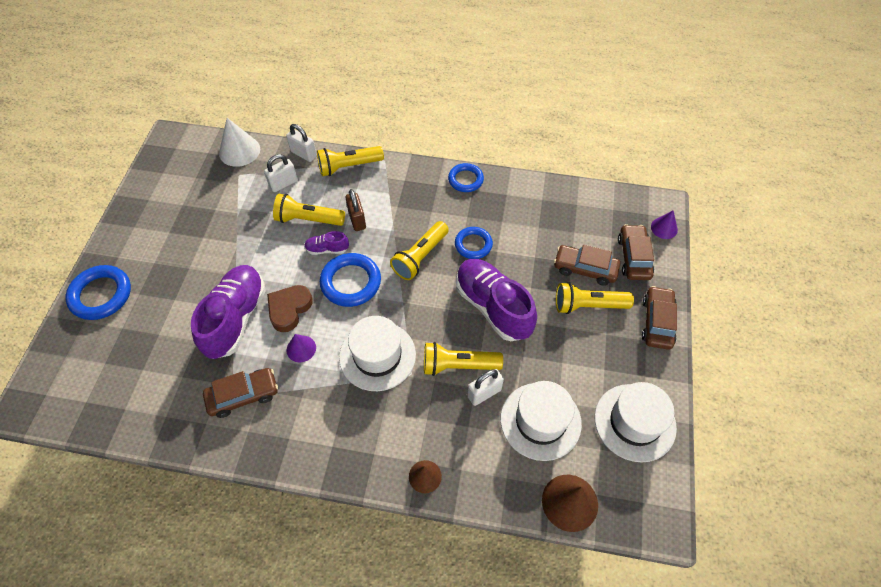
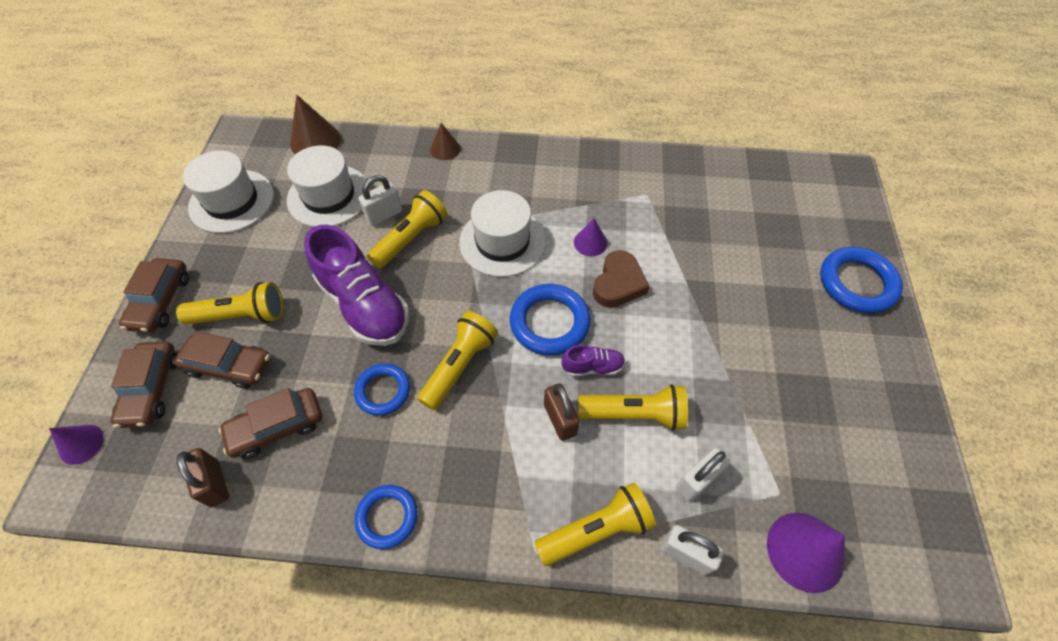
camera: 175 degrees right, 0 degrees up
(236, 318) = (678, 268): purple shoe -> none
(239, 151) = (805, 551): white cone -> purple cone
(243, 395) = (636, 196): brown car -> brown car (277, 427)
(458, 365) = (411, 238): yellow flashlight -> yellow flashlight turned 45 degrees counterclockwise
(570, 202) = (215, 483): none -> brown padlock

